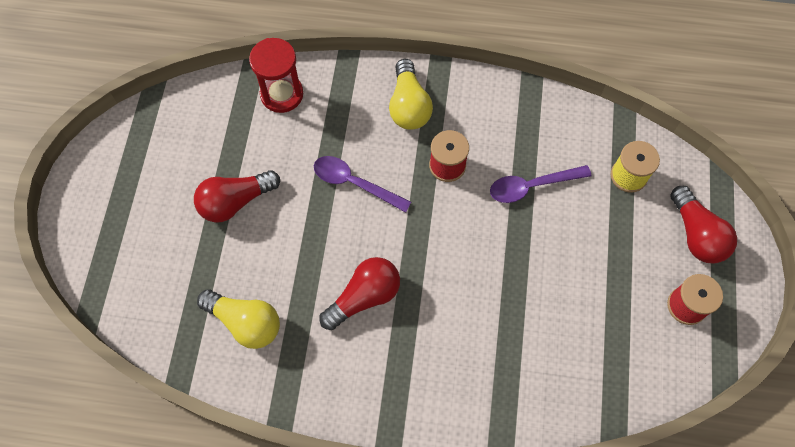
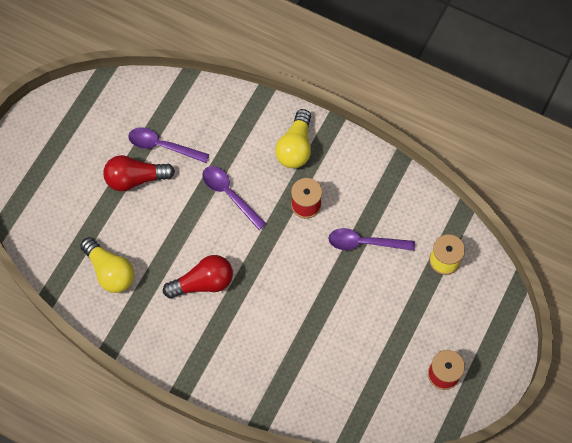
camera: 20 degrees right, 0 degrees up
(253, 153) = (162, 146): none -> purple spoon
(282, 94) = (201, 106): red hourglass -> none
(696, 234) = (476, 323): red light bulb -> none

